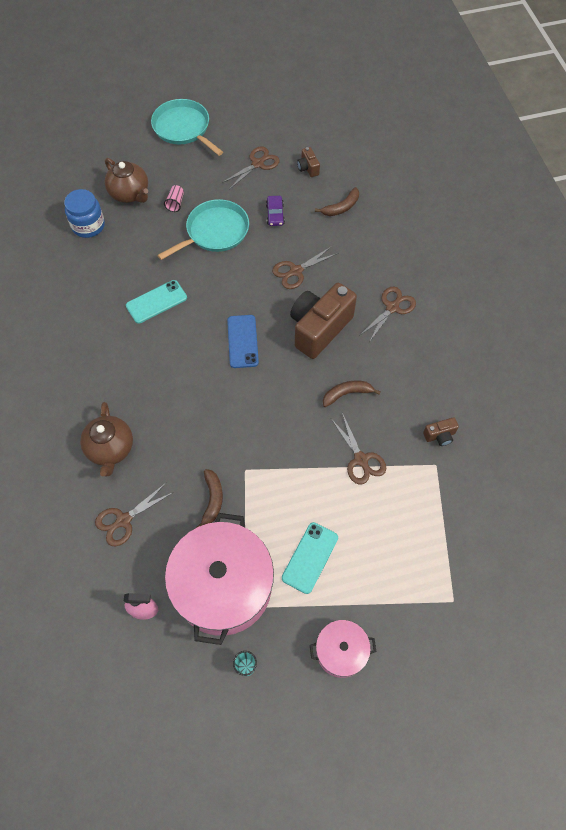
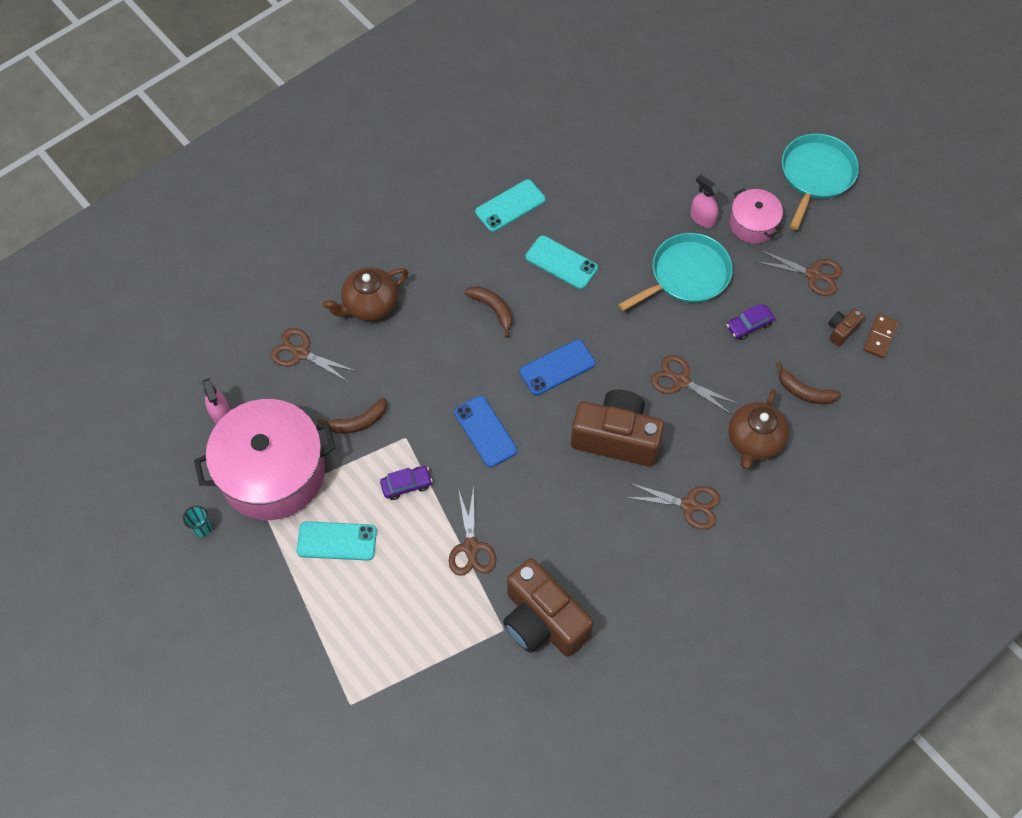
camera: 65 degrees right, 0 degrees up
(85, 314) = (510, 206): none -> turquoise phone
(88, 226) = (621, 152): blue jar -> none
(130, 194) = (687, 169): brown teapot -> brown teapot (754, 441)
(175, 203) = (702, 218): pink cup -> pink spray bottle
(214, 232) = (686, 275): turquoise pan -> turquoise pan turned 60 degrees counterclockwise
(269, 411) = (485, 431): none -> blue phone
(286, 485) = (406, 485): none -> purple car
(324, 151) = (880, 337): none -> brown domino
(341, 651) = (251, 610): pink pot -> pink pot (753, 224)
(346, 394) = (546, 501): brown banana -> brown banana (493, 309)
(361, 460) = (471, 548): brown scissors -> brown scissors turned 45 degrees counterclockwise
(440, 436) = (542, 621): brown camera -> brown camera, size x2.33

